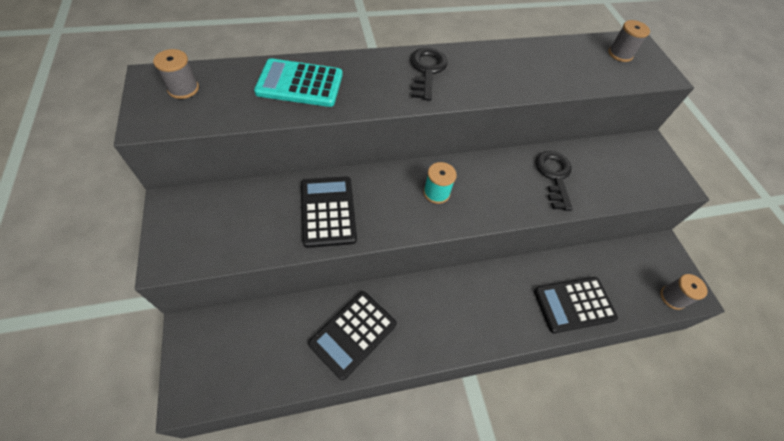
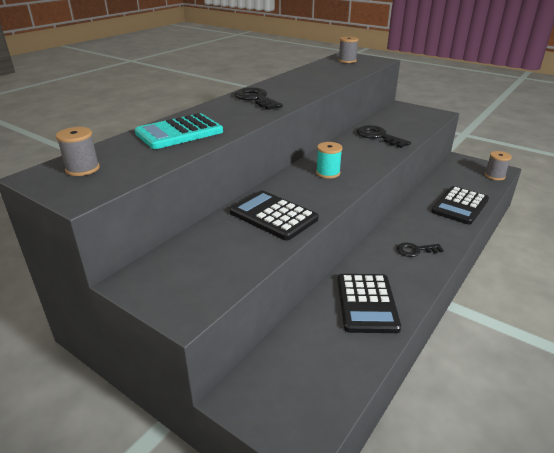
camera: 35 degrees left, 25 degrees down
(459, 318) = (415, 250): none -> black key

